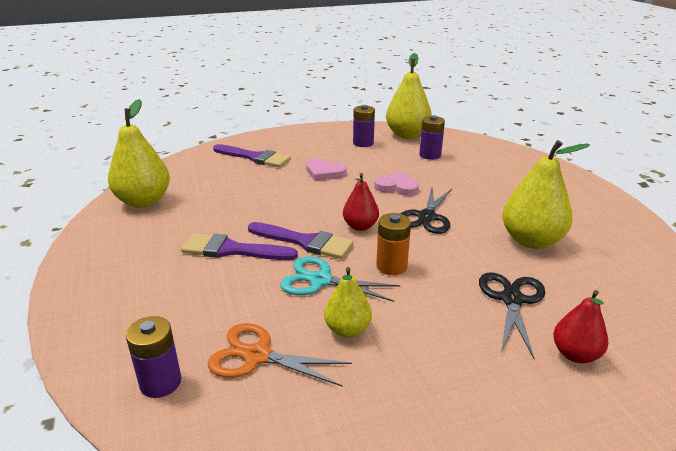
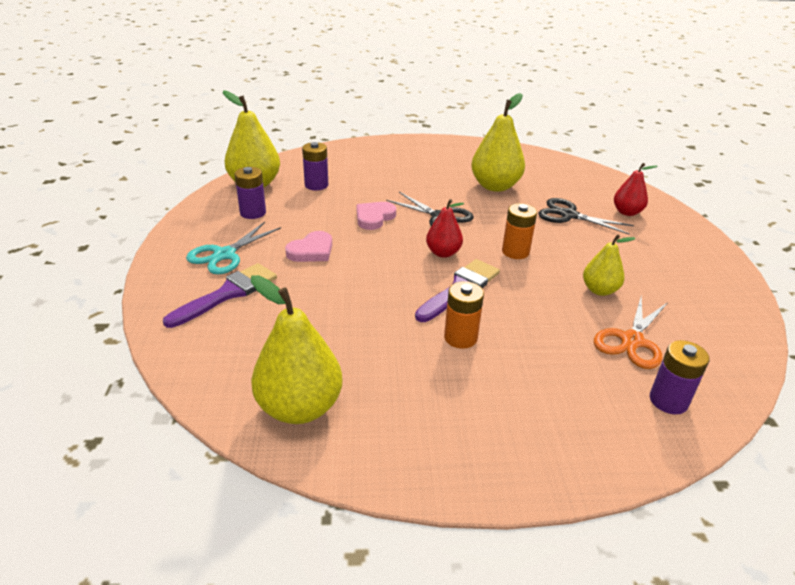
camera: 75 degrees left, 5 degrees up
(232, 250) = (460, 338): purple brush -> orange battery
(320, 280) = (529, 291): turquoise scissors -> turquoise scissors (224, 255)

